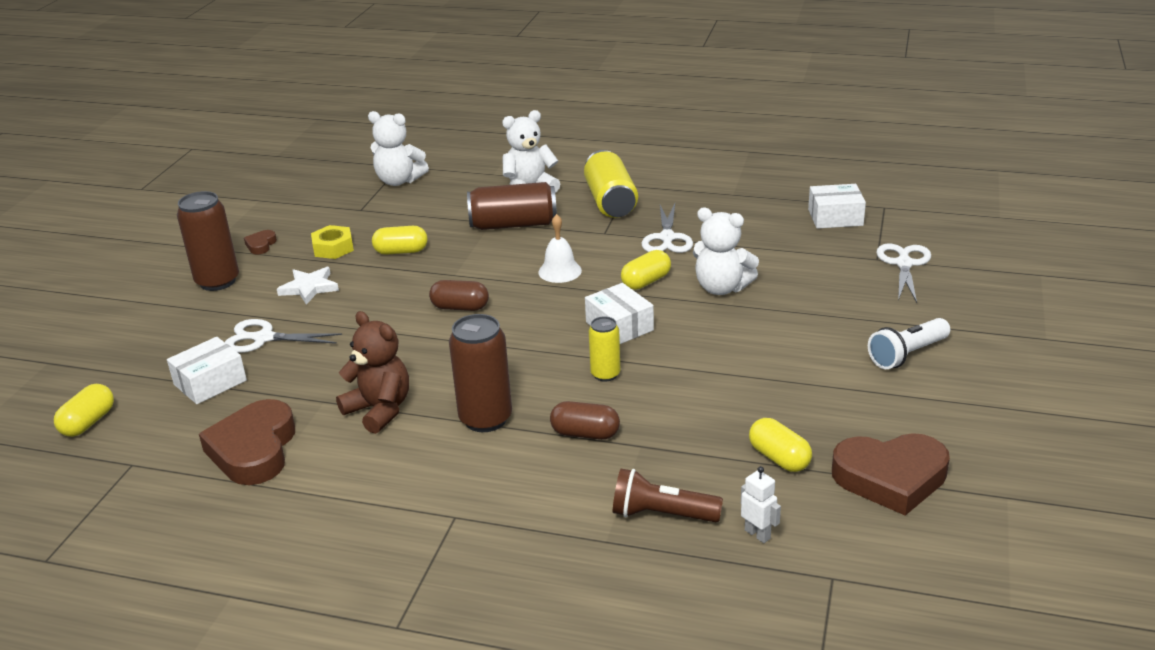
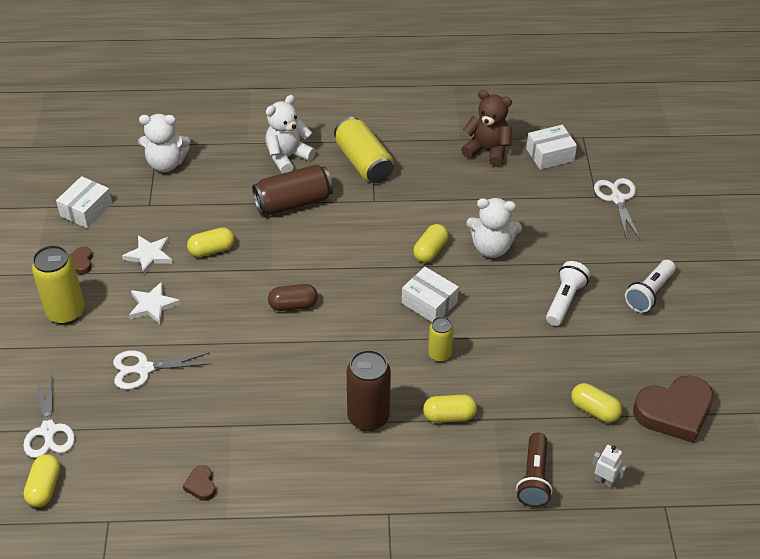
camera: 20 degrees left, 15 degrees up
(210, 382) = (125, 425): white box -> white box (86, 210)
(217, 281) = (66, 312): brown can -> yellow can
(254, 450) = (201, 485): brown heart -> brown heart, size x0.44
(333, 248) = (149, 255): yellow nut -> white star
(379, 410) = (281, 425): brown teddy bear -> brown teddy bear (487, 150)
(560, 271) = (356, 250): white bell -> none
(585, 434) = (449, 416): brown capsule -> yellow capsule
(662, 514) = (534, 478): brown flashlight -> brown flashlight turned 75 degrees counterclockwise
(667, 238) = (427, 199): white scissors -> white scissors (48, 430)
(790, 347) = (564, 301): none -> white flashlight

